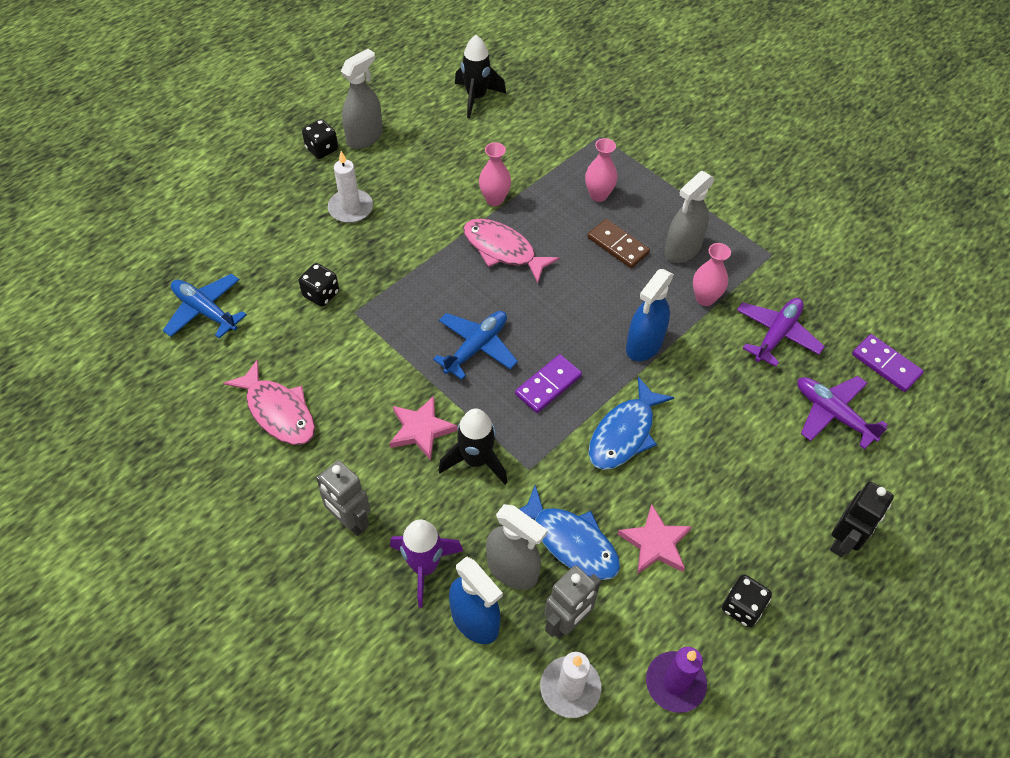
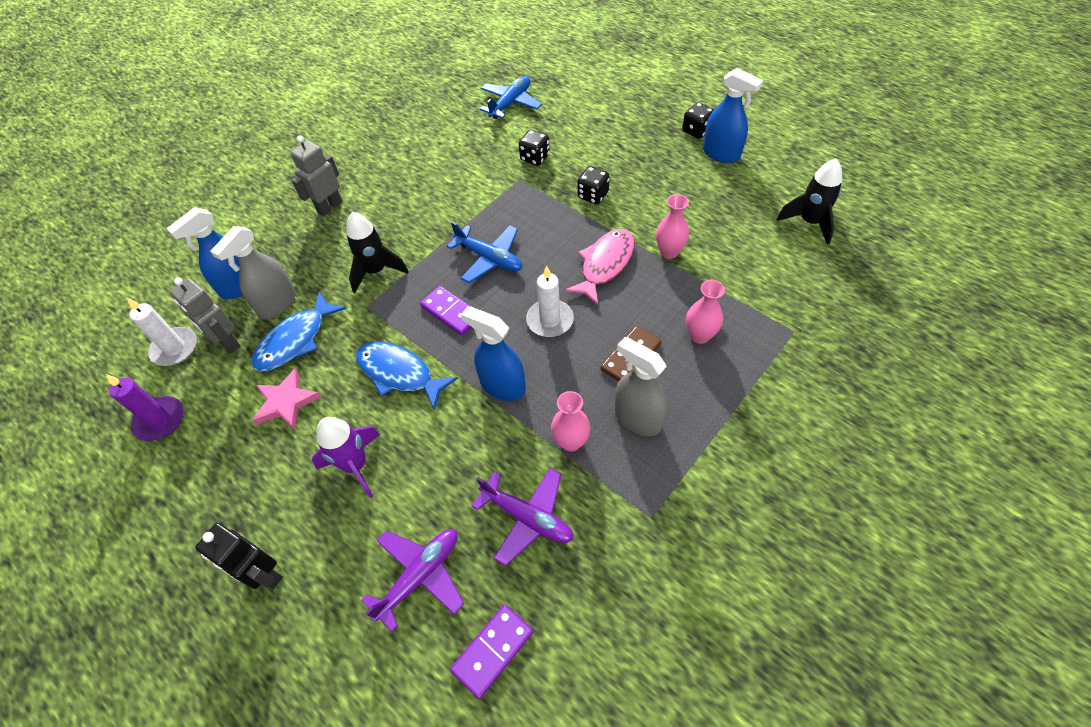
camera: 90 degrees right, 0 degrees up
(278, 411) = (423, 155): pink fish -> none
(350, 208) = (631, 159): white candle -> white candle (550, 320)
(365, 137) = (721, 154): grey spray bottle -> blue spray bottle
(421, 429) = (406, 234): pink star -> none
(424, 566) = (288, 252): purple rocket -> purple rocket (356, 465)
(742, 607) = (213, 474): black dice -> black dice (593, 195)

